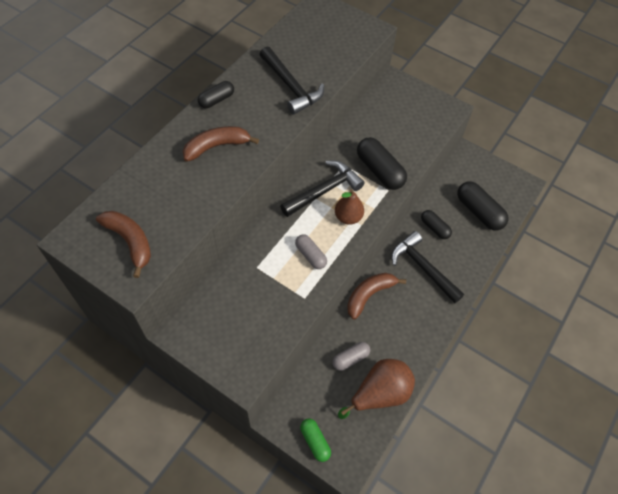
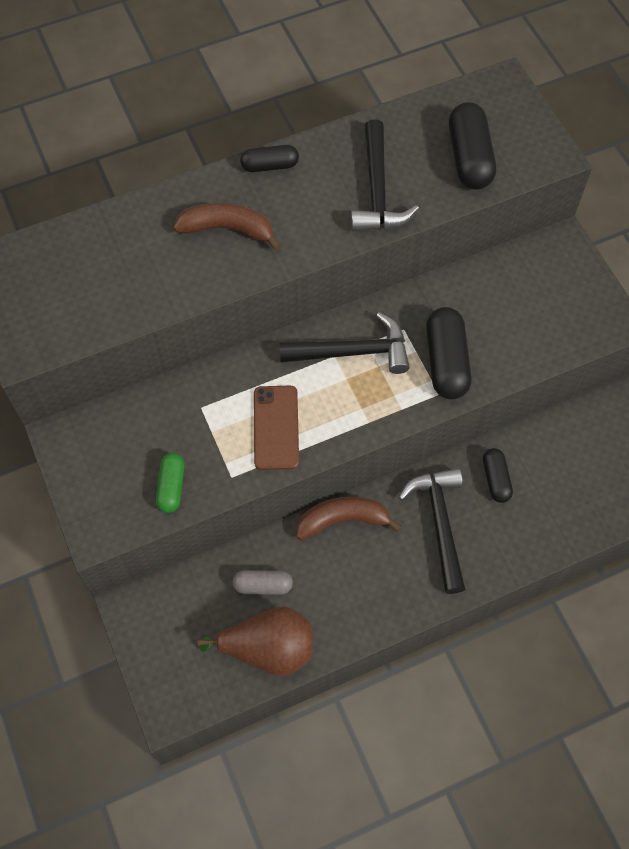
camera: 35 degrees right, 5 degrees up
(130, 242) = (51, 301): brown banana -> none
(310, 255) = (276, 427): grey capsule -> brown phone
(315, 441) = (153, 657): green capsule -> green capsule (171, 487)
(348, 217) = (358, 403): brown pear -> none
(479, 212) = (577, 490): black capsule -> black capsule (469, 158)

